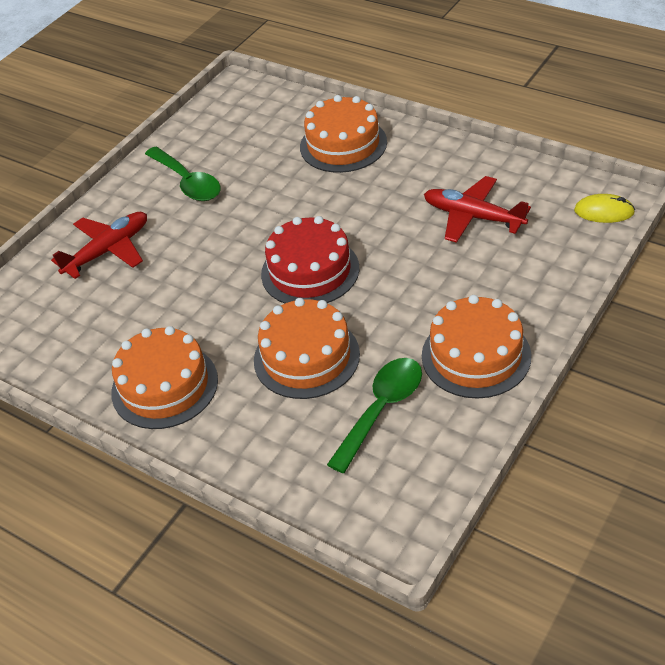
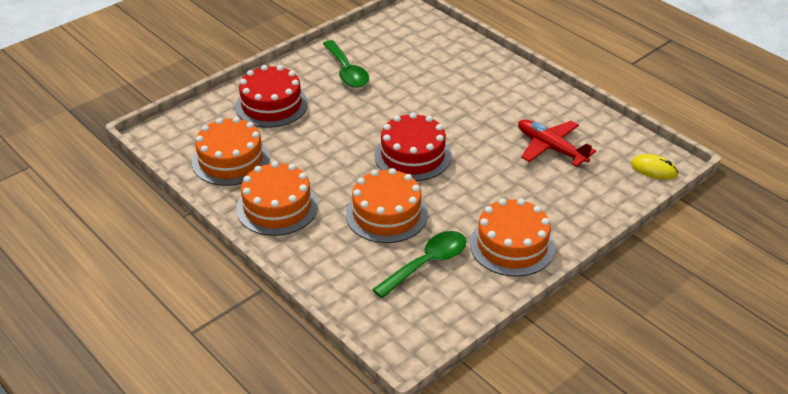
camera: 10 degrees right, 5 degrees down
(108, 250) = (271, 105): red plane -> red cake
(343, 144) = (473, 72): orange cake -> orange cake (231, 160)

